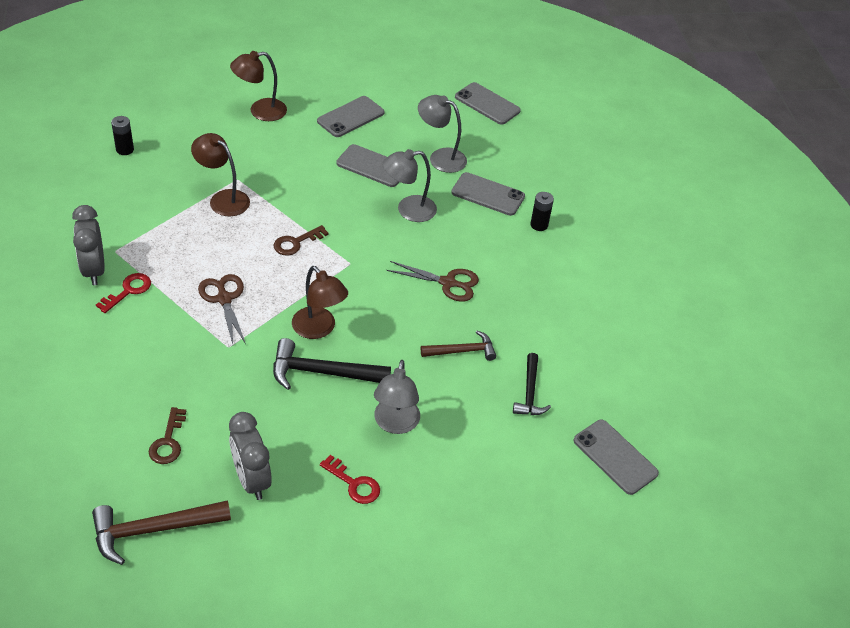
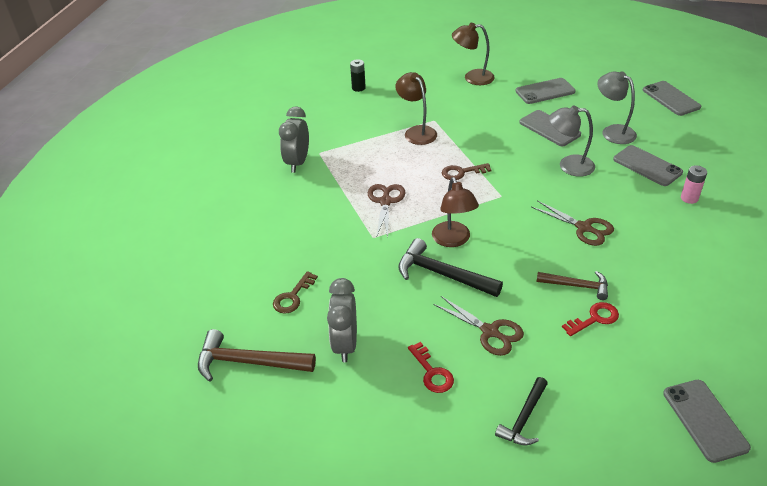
camera: 30 degrees right, 5 degrees down
(128, 291) = (315, 181): red key -> red key (594, 318)
(395, 424) = (490, 332): grey lamp -> brown scissors
(530, 392) = (631, 337): black hammer -> black hammer (524, 418)
(539, 225) = (689, 198): black battery -> pink battery

